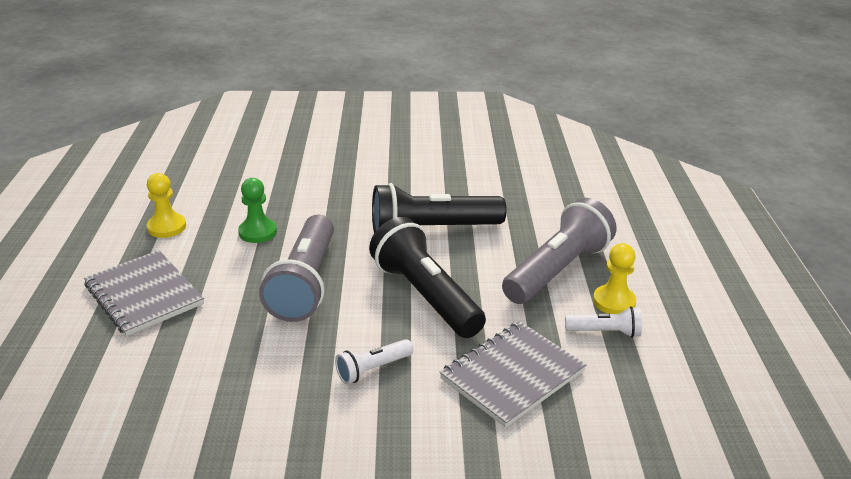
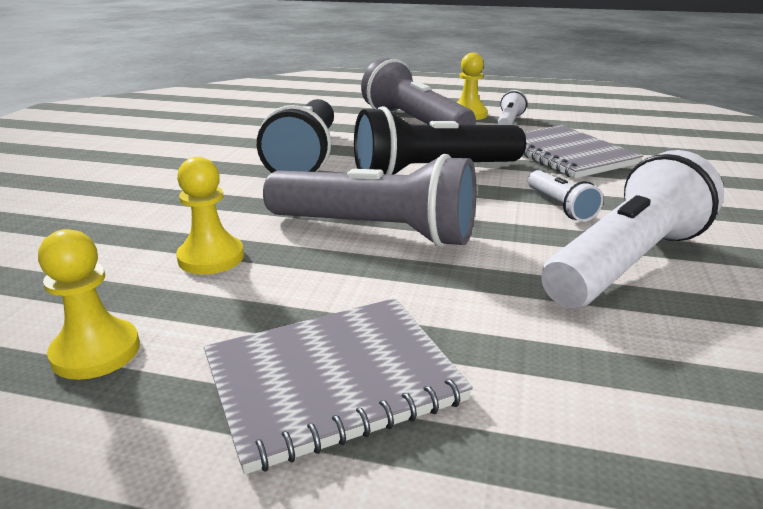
camera: 75 degrees left, 5 degrees down
(257, 232) = (211, 258): green pawn -> yellow pawn
(277, 401) = (626, 263): none -> white flashlight

